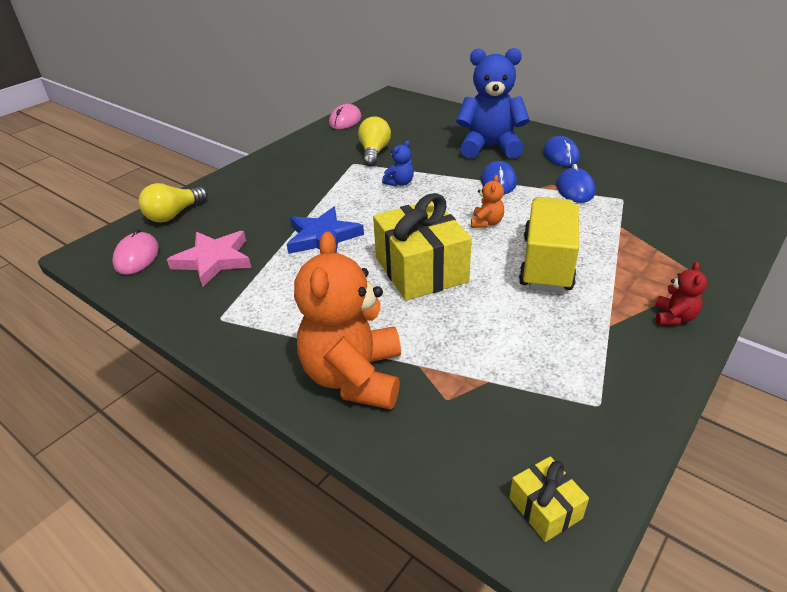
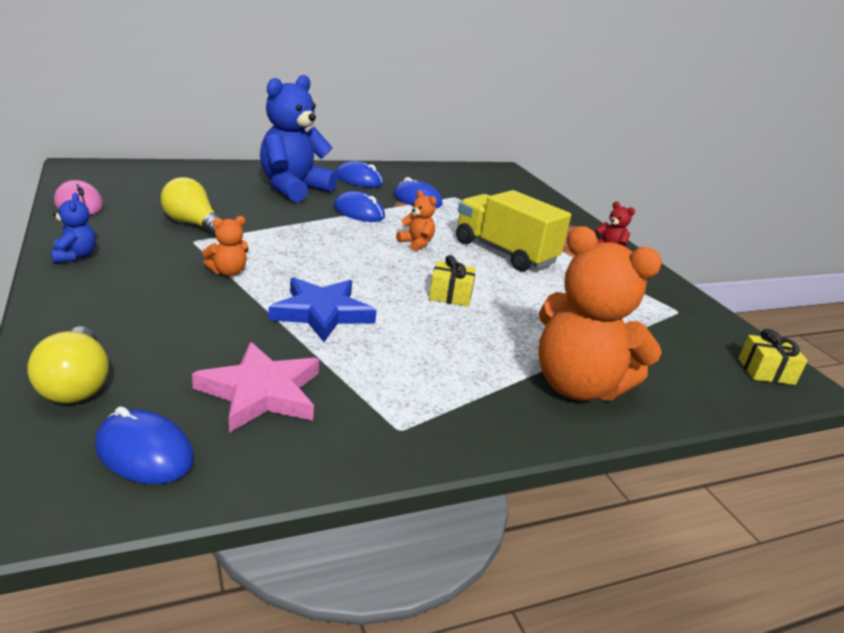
camera: 65 degrees left, 10 degrees down
(137, 257) = (144, 452): pink mouse -> blue mouse
(330, 190) = (228, 272): none -> orange teddy bear
(400, 183) = (283, 241): blue teddy bear -> blue teddy bear (74, 256)
(421, 269) = (450, 295): yellow gift -> yellow gift, size x0.47

